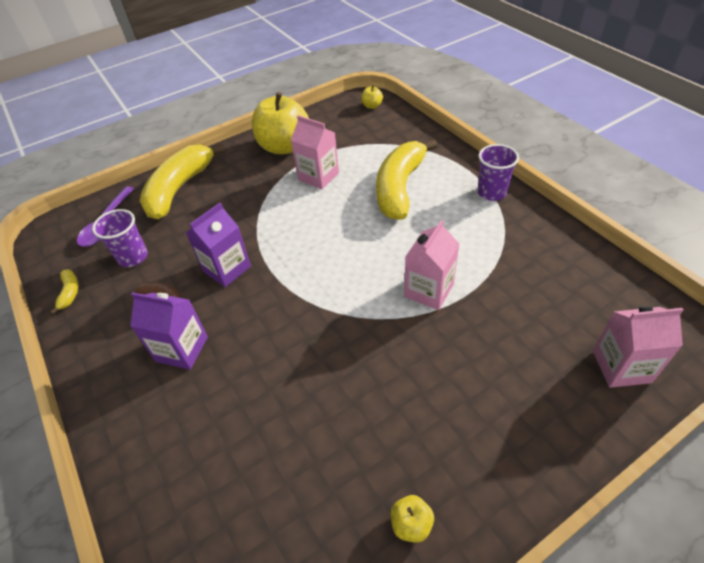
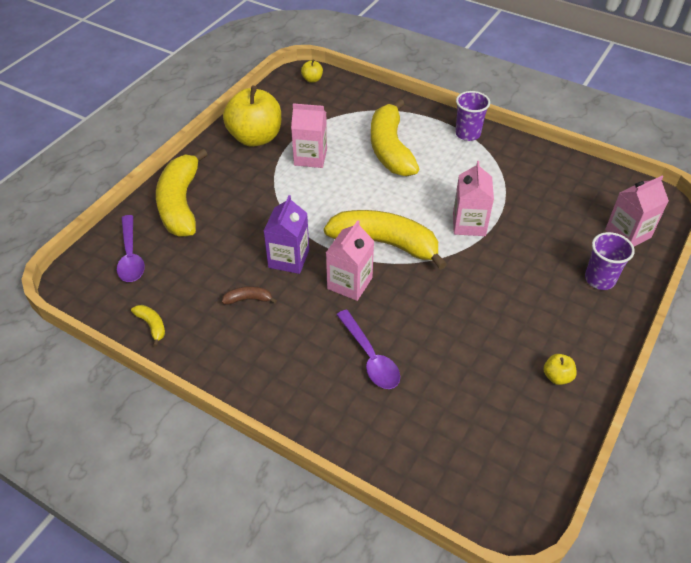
camera: 30 degrees left, 0 degrees up
(133, 257) = (188, 276): purple cup -> purple cup (599, 279)
(182, 349) = (302, 332): purple carton -> none
(223, 404) = (370, 357): none -> purple spoon
(263, 313) = (349, 283): none -> pink carton
(327, 283) = (385, 243): none -> yellow banana

